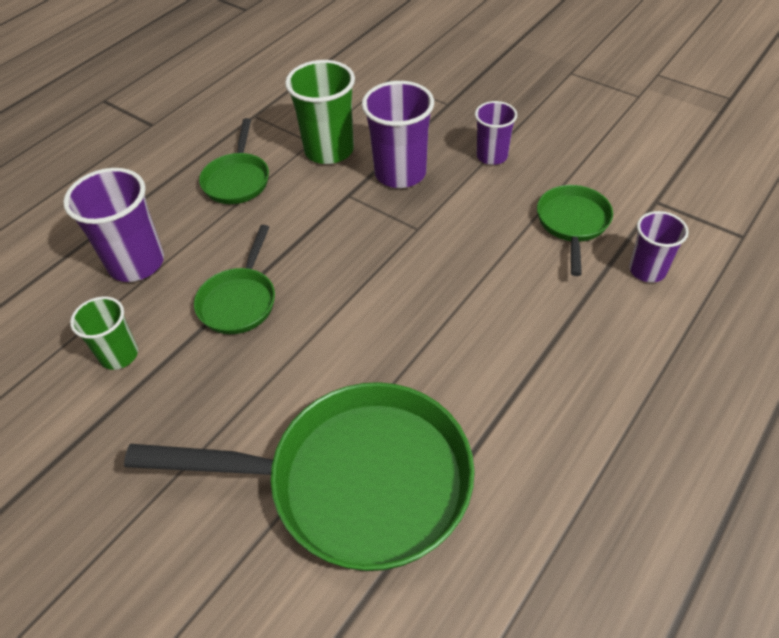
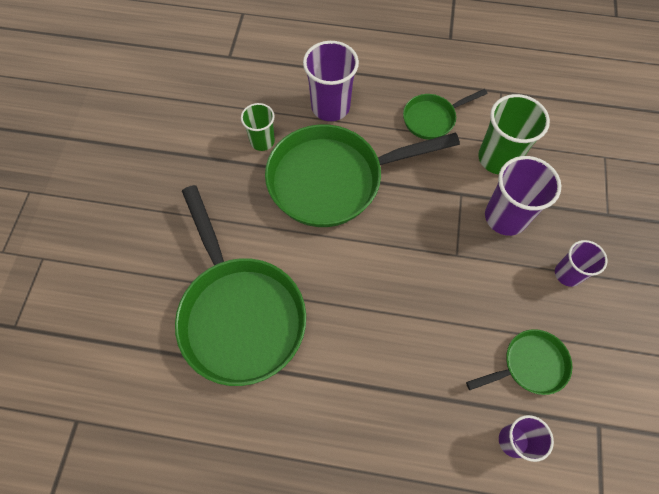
camera: 60 degrees right, 15 degrees up
(239, 301) = (333, 180): green pan -> green pan, size x2.03

